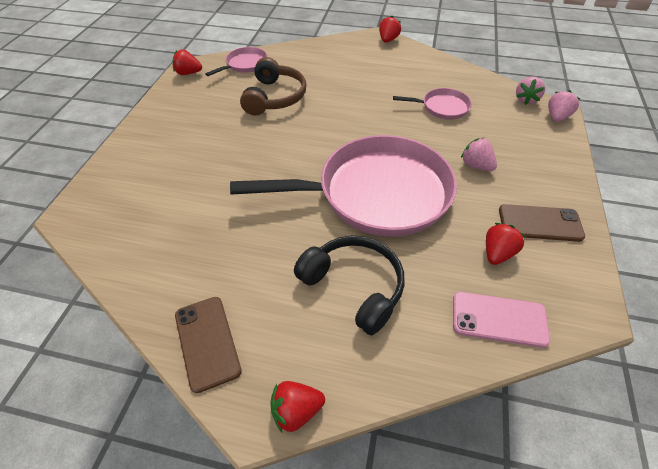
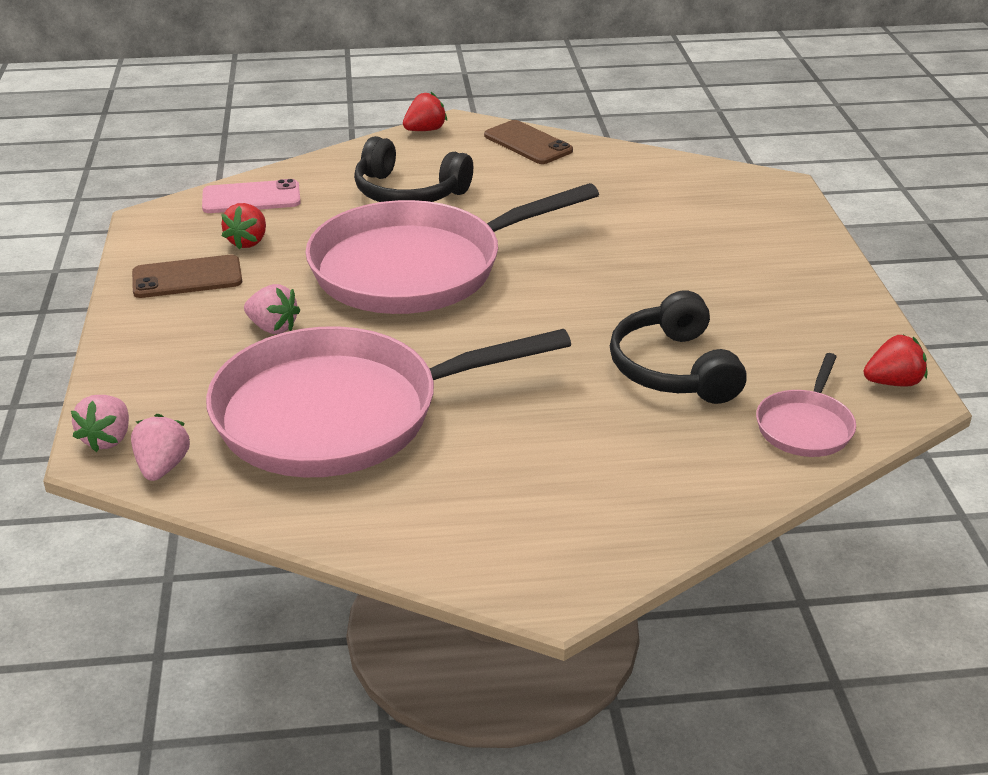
camera: 160 degrees right, 15 degrees down
(274, 97) = (673, 369): brown headphones -> black headphones
(388, 40) = (519, 582): red strawberry -> none
(442, 107) = (340, 414): pink pan -> pink pan, size x2.31

